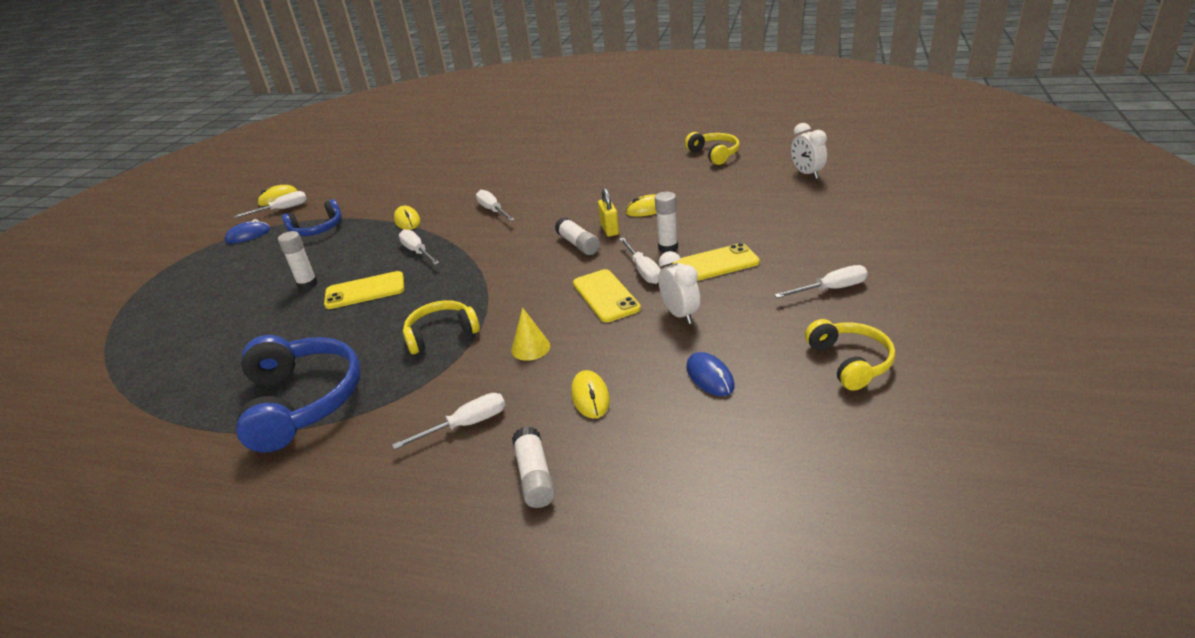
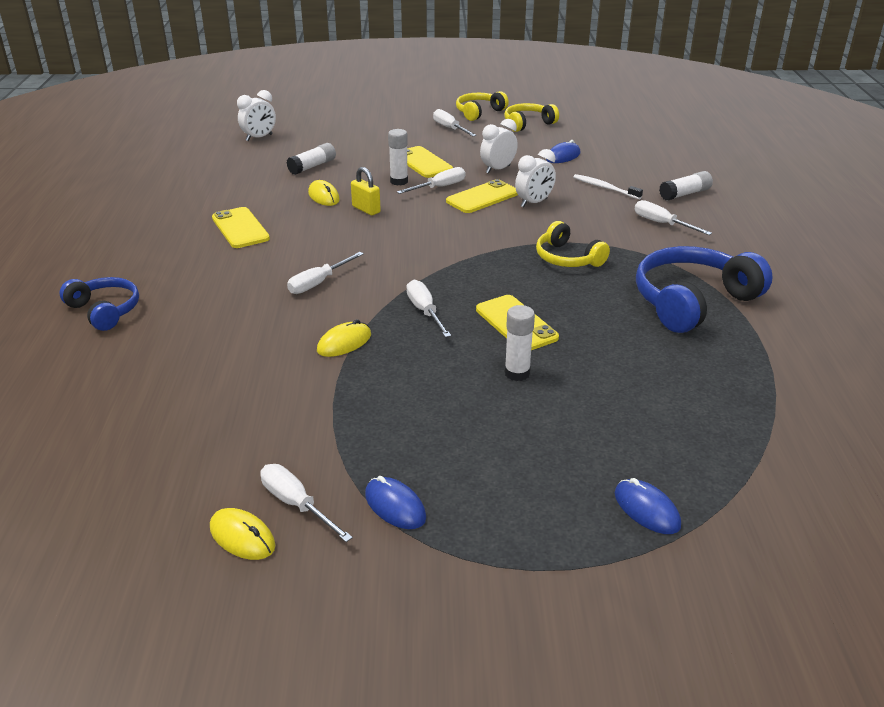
camera: 110 degrees left, 0 degrees up
(142, 316) = (646, 509): none -> blue mouse
(317, 229) = (369, 425): blue headphones -> blue headphones (104, 311)
(417, 252) = (425, 311): white screwdriver -> white screwdriver turned 120 degrees clockwise
(530, 348) = (565, 216): yellow cone -> none
(575, 330) = (534, 203): none -> white clock
(578, 244) = (397, 220): white glue stick -> white glue stick (312, 166)
(590, 397) = (605, 188): yellow mouse -> white toothbrush
(602, 178) = (240, 228): none -> yellow phone
(609, 229) = (366, 209): yellow padlock -> yellow padlock turned 75 degrees clockwise
(714, 154) = (196, 176): yellow headphones -> yellow headphones (479, 112)

